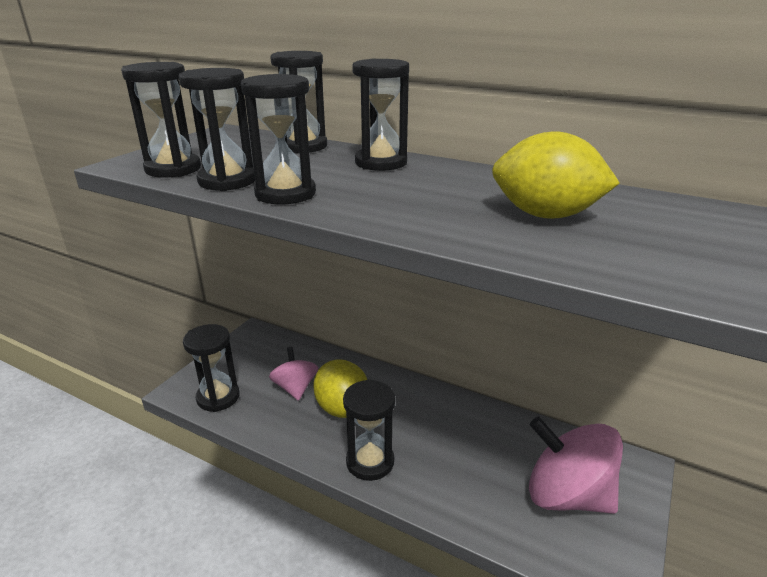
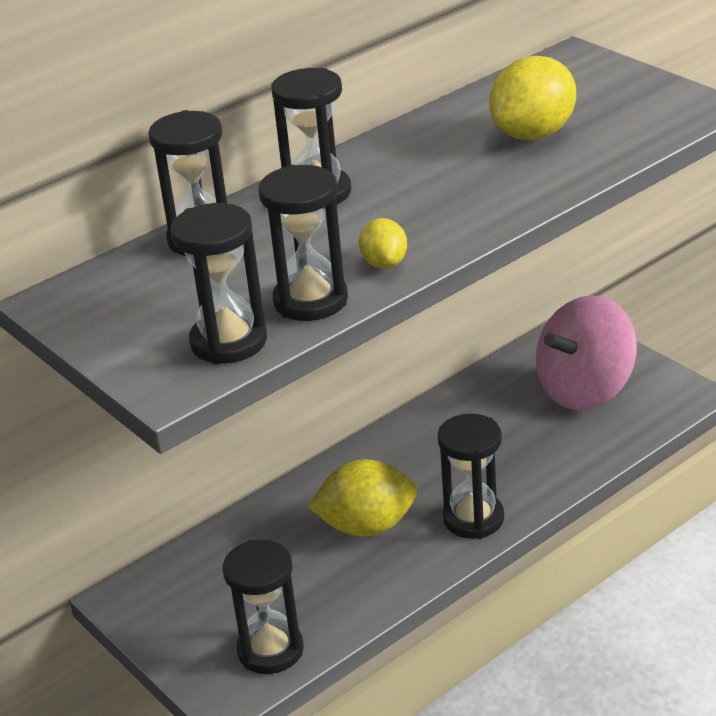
camera: 65 degrees left, 5 degrees up
(285, 194) = (384, 263): black hourglass -> yellow lemon
(295, 388) = (297, 566): pink spinning top -> none

